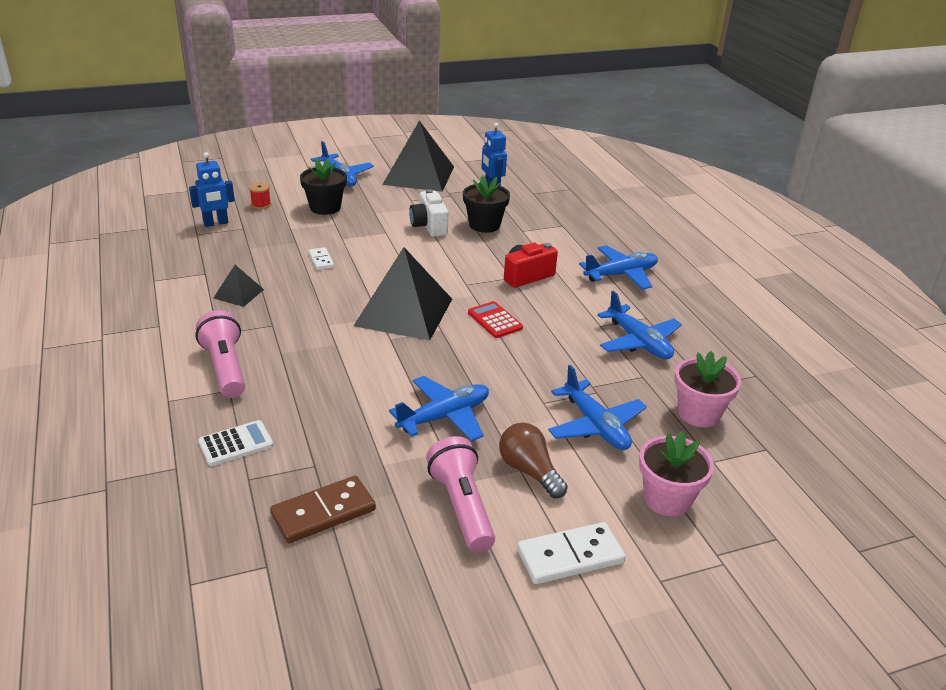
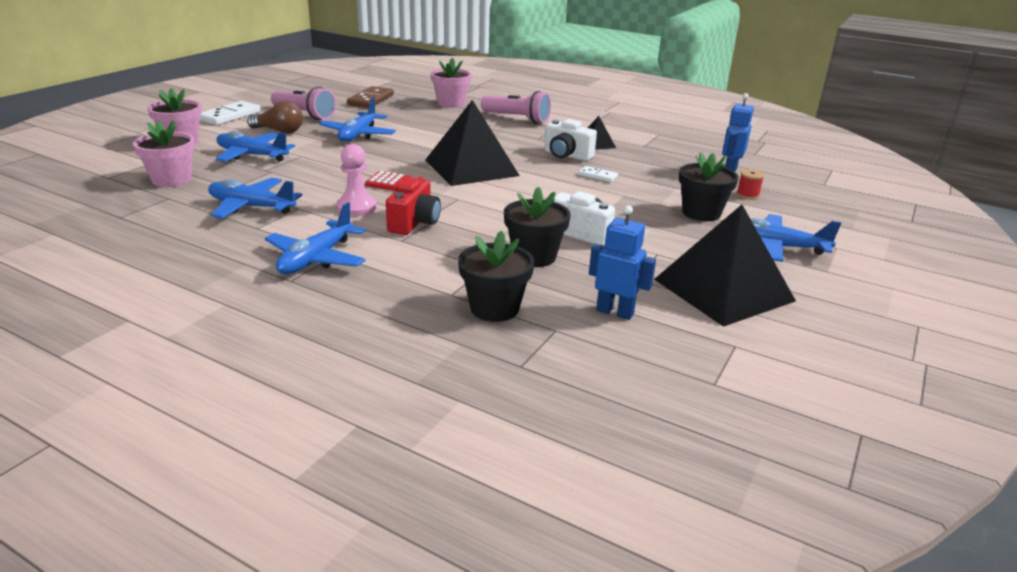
camera: 140 degrees right, 5 degrees down
(236, 444) = (451, 103): white calculator -> pink flower pot
(296, 291) = (567, 155): none -> white camera
(549, 211) = (494, 308): none -> black flower pot
(554, 306) = (356, 208): none -> pink pawn

